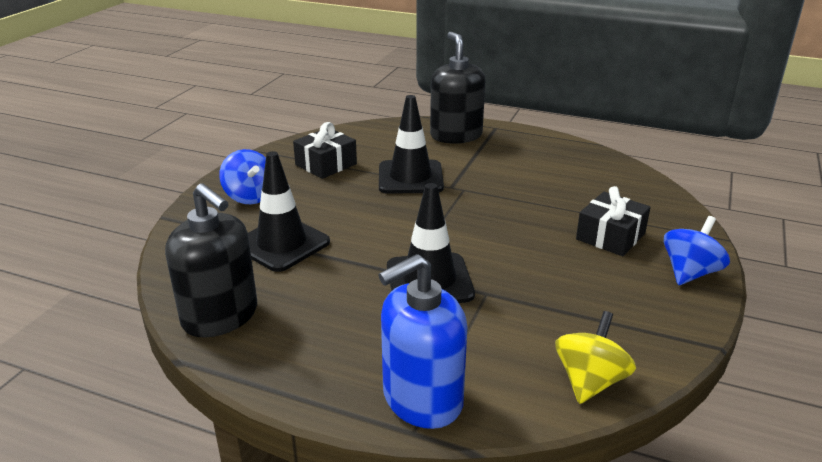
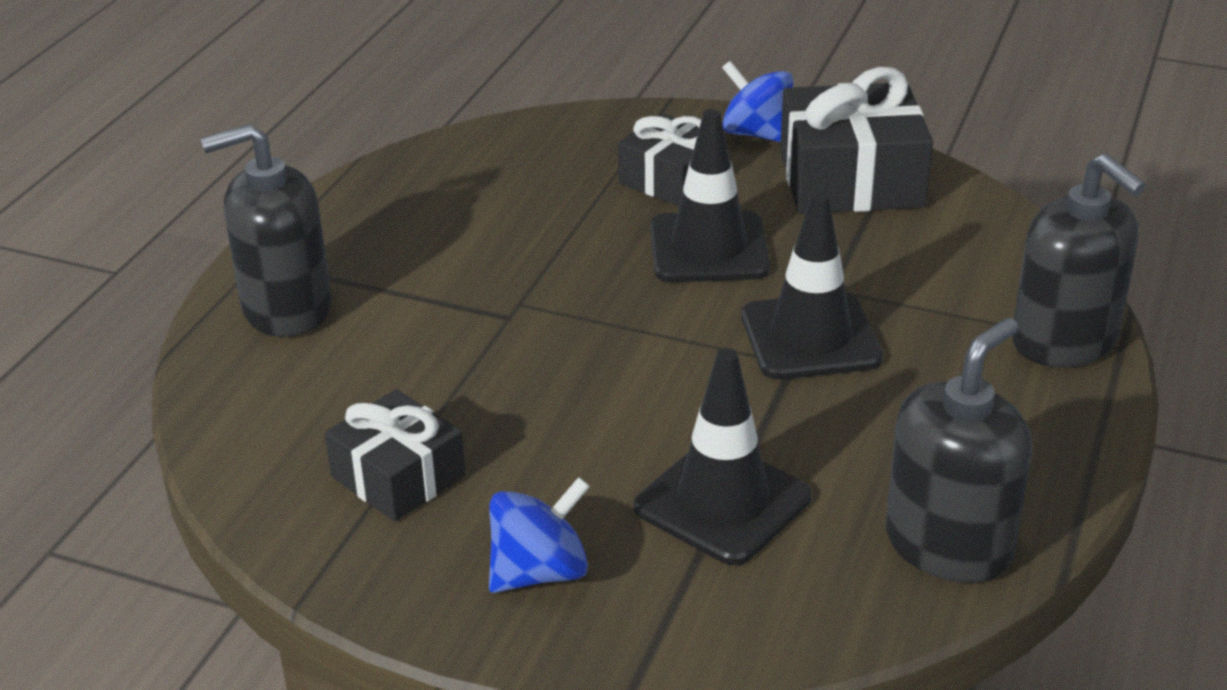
camera: 90 degrees left, 5 degrees up
(410, 177) = (470, 362): black traffic cone -> black traffic cone (708, 248)
(422, 399) = (1064, 341): blue soap dispenser -> black soap dispenser
(590, 381) = (992, 224): yellow spinning top -> none
(637, 312) = (851, 179): none -> black gift

